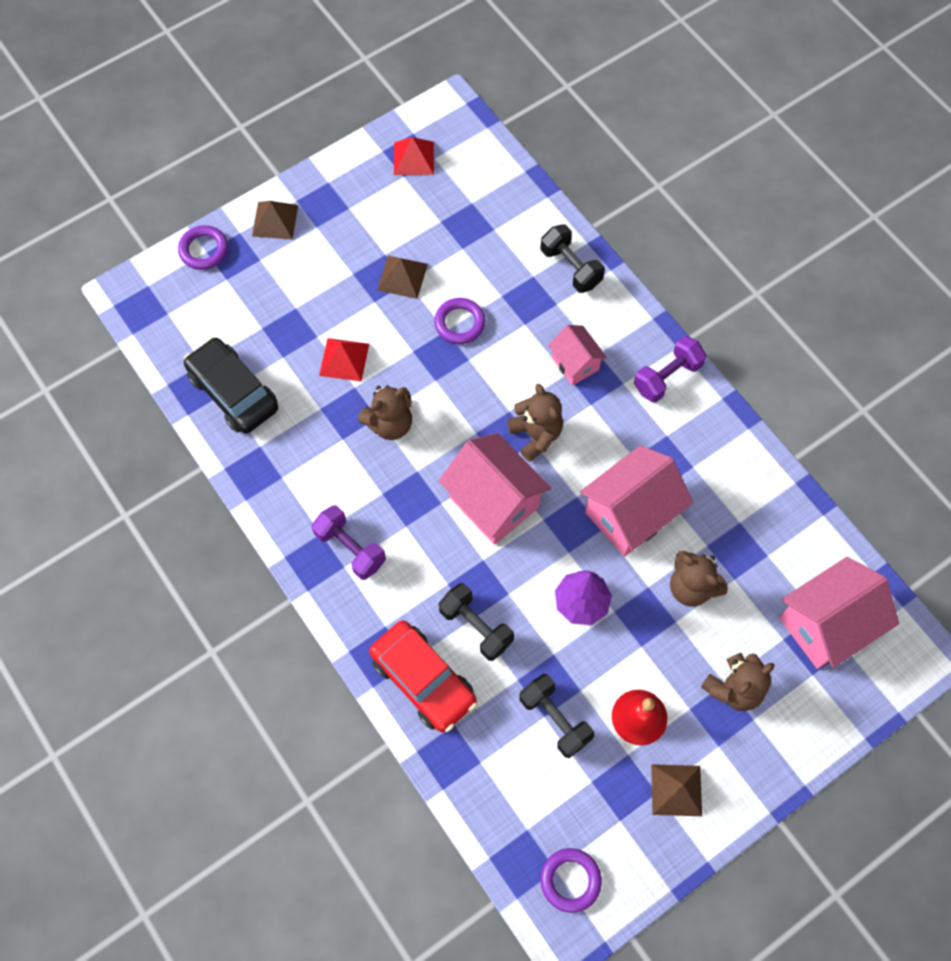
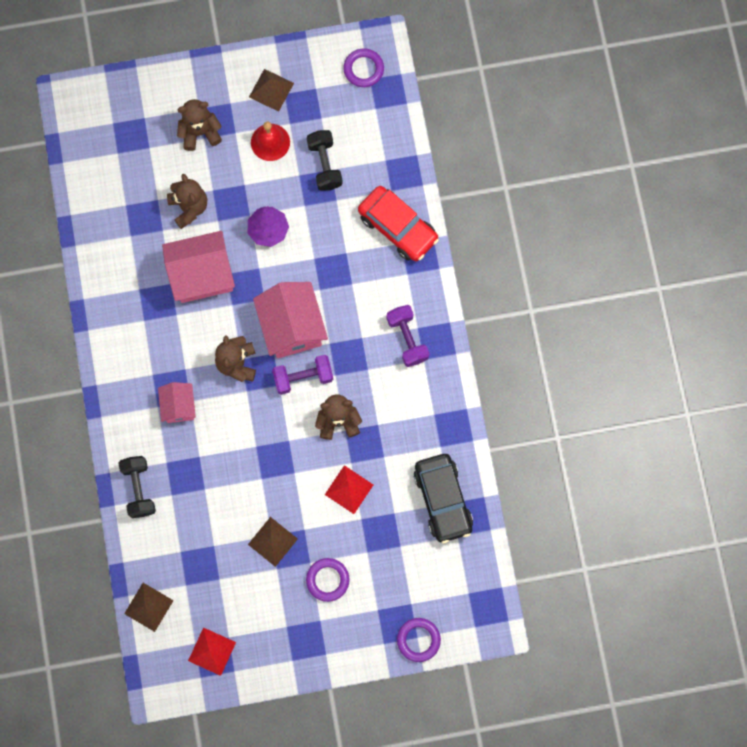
camera: 155 degrees left, 10 degrees up
(275, 220) = (350, 642): brown pyramid -> brown pyramid (148, 607)
(423, 680) = (398, 227): red car -> red car turned 150 degrees clockwise
(459, 323) = (248, 480): purple ring -> purple ring (327, 580)
(476, 626) = (347, 246): black dumbbell -> none
(667, 377) = (118, 364): purple dumbbell -> purple dumbbell (303, 377)
(825, 624) = (116, 144): pink house -> none

